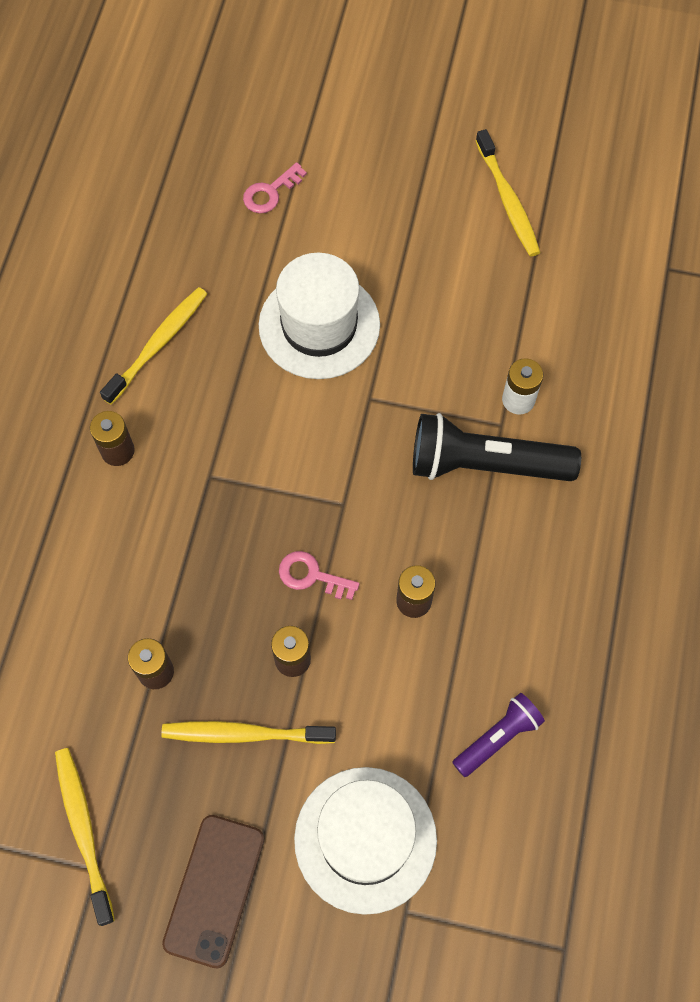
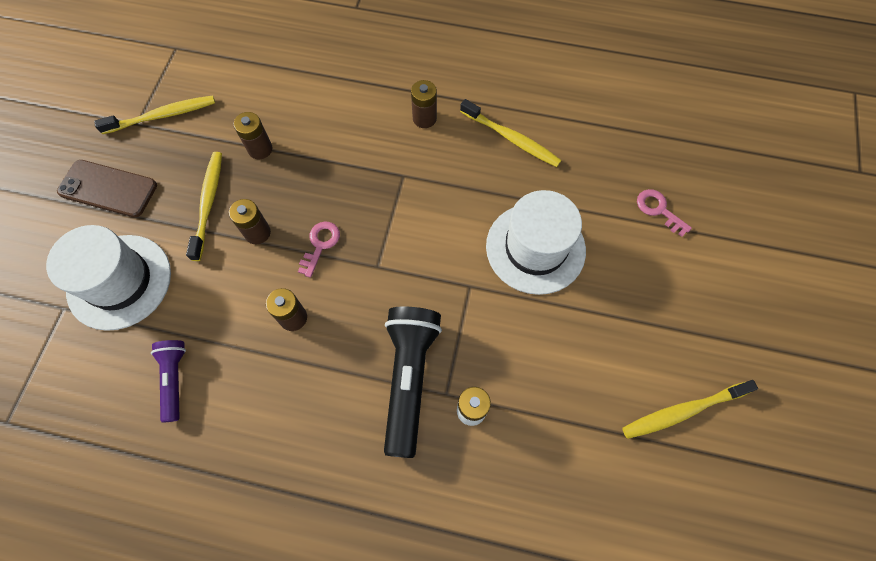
camera: 90 degrees right, 0 degrees up
(498, 737) = (175, 379): purple flashlight -> purple flashlight turned 150 degrees counterclockwise

